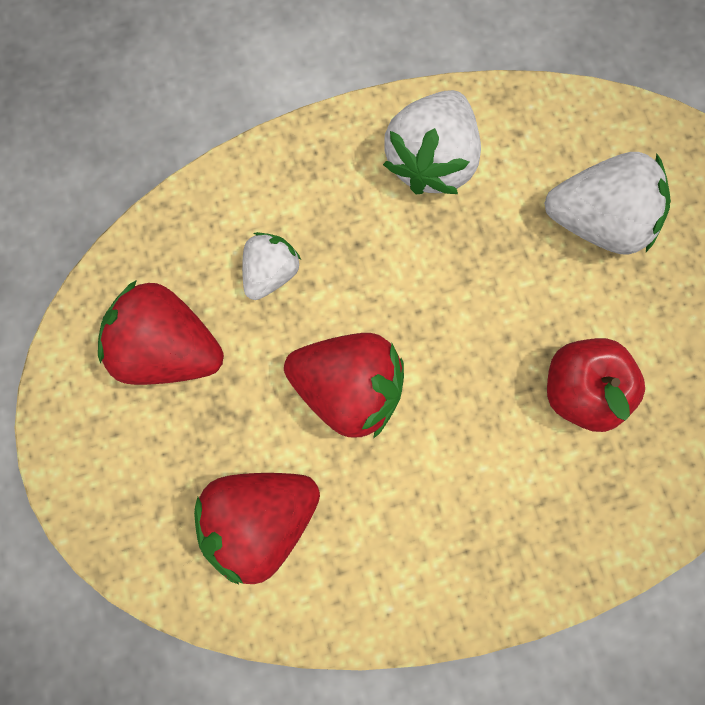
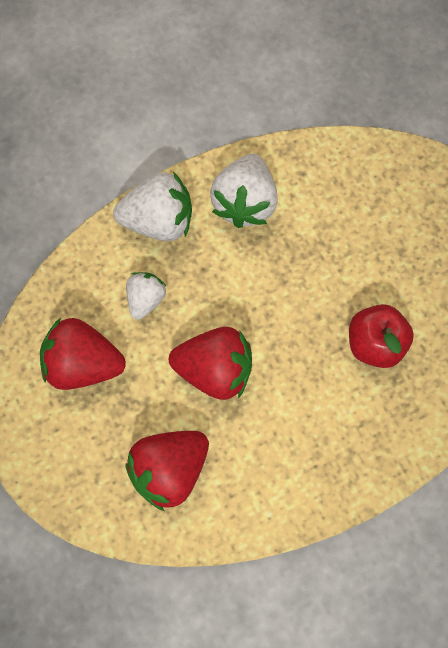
camera: 10 degrees left, 5 degrees down
(597, 222) = (367, 226): white strawberry -> white strawberry (159, 221)

